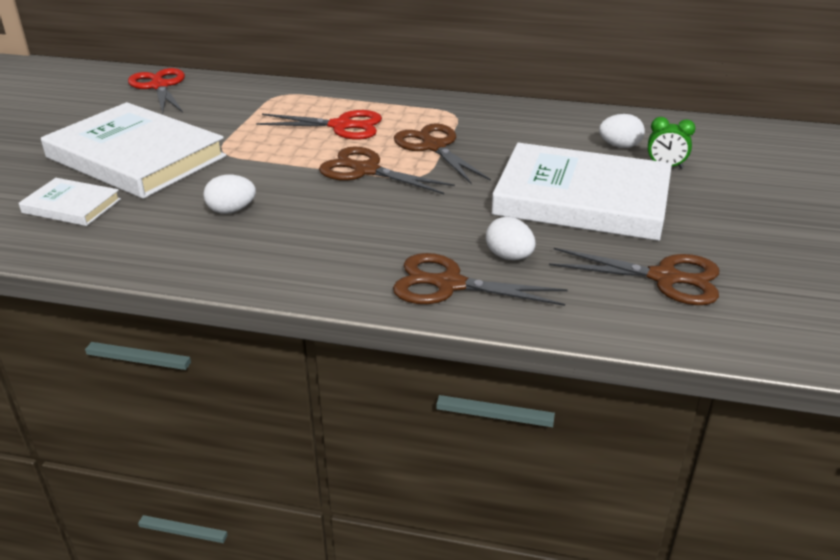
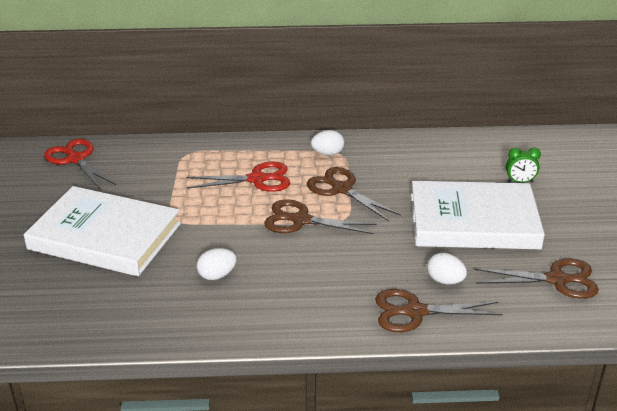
camera: 15 degrees left, 0 degrees up
(71, 206) = (83, 293): white book -> none
(619, 146) = (479, 167): white egg -> white egg (327, 153)

